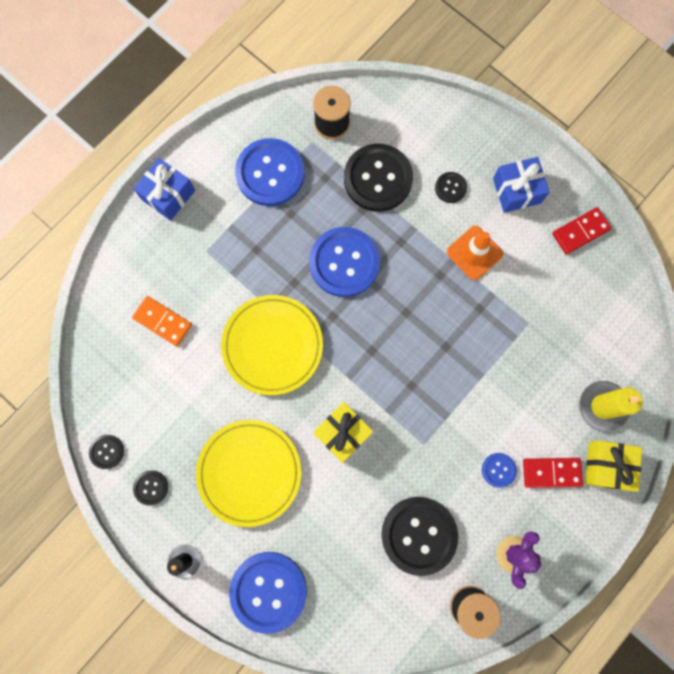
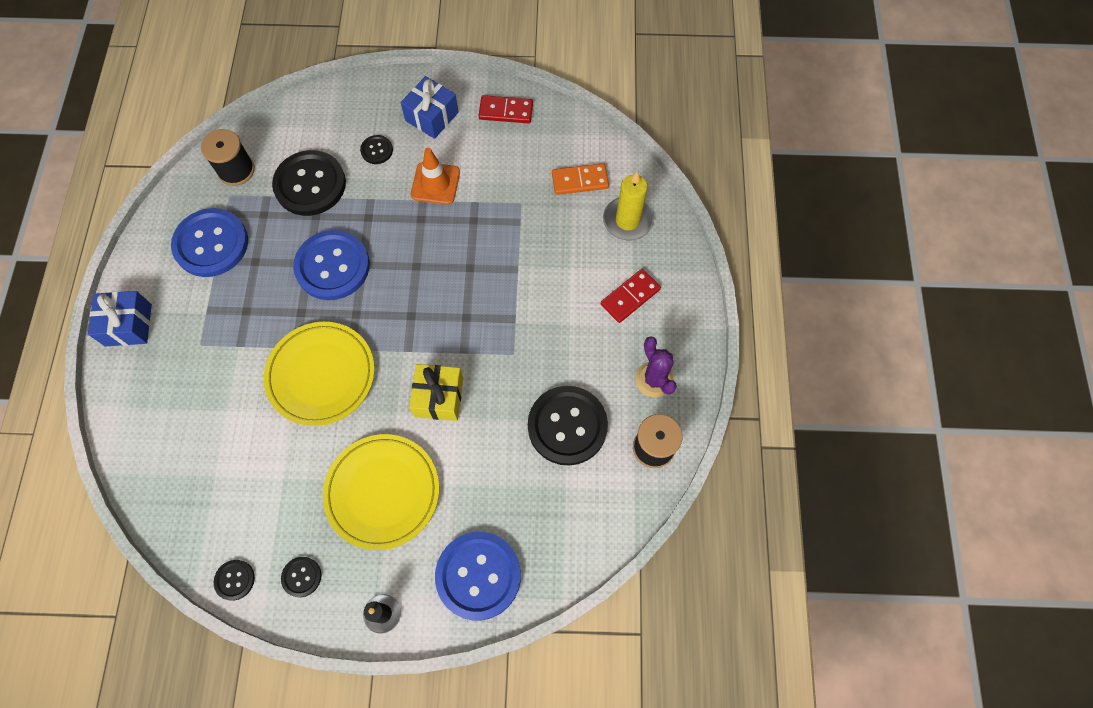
camera: 40 degrees left, 10 degrees down
(162, 321) = (204, 430): orange domino -> orange domino (580, 181)
(498, 470) = (588, 327): blue button -> none
(580, 232) = (506, 111): red domino -> red domino turned 75 degrees clockwise
(607, 466) = (667, 260): yellow gift -> none

